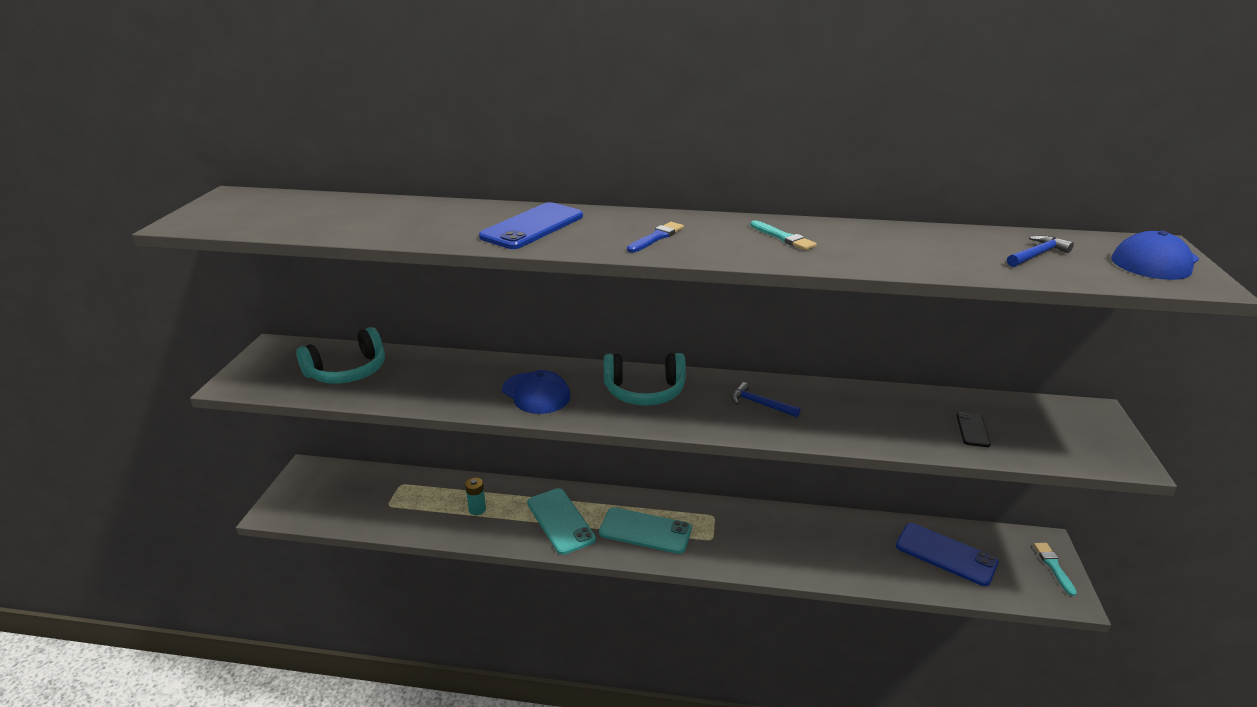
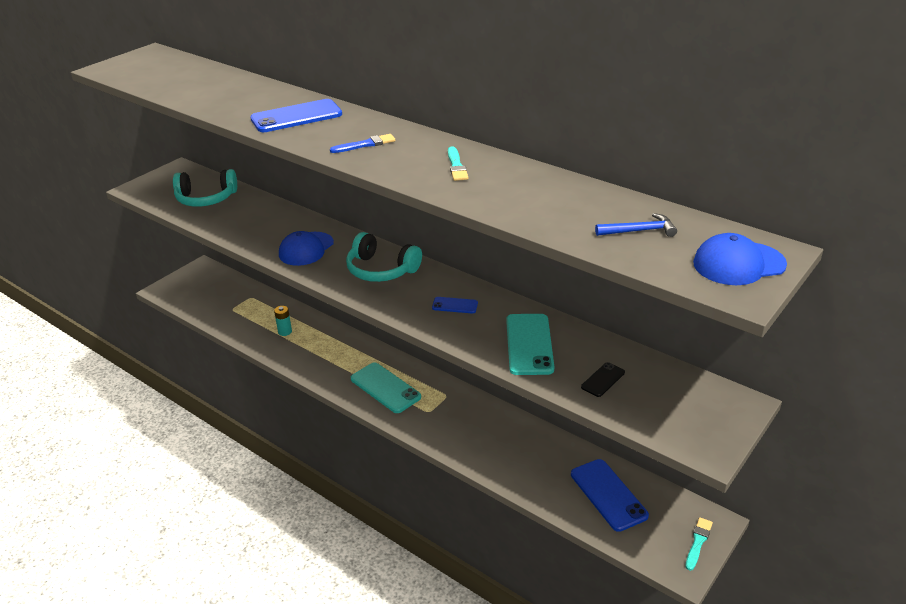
camera: 30 degrees right, 5 degrees up
(536, 393) = (306, 249): blue cap -> blue cap turned 45 degrees clockwise
(560, 521) = (333, 359): turquoise phone -> turquoise phone (529, 344)
(760, 404) = (455, 305): blue hammer -> blue phone

